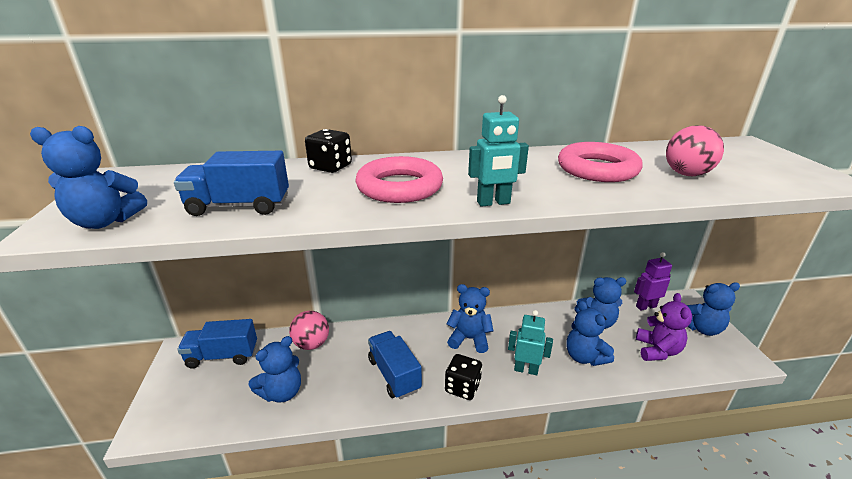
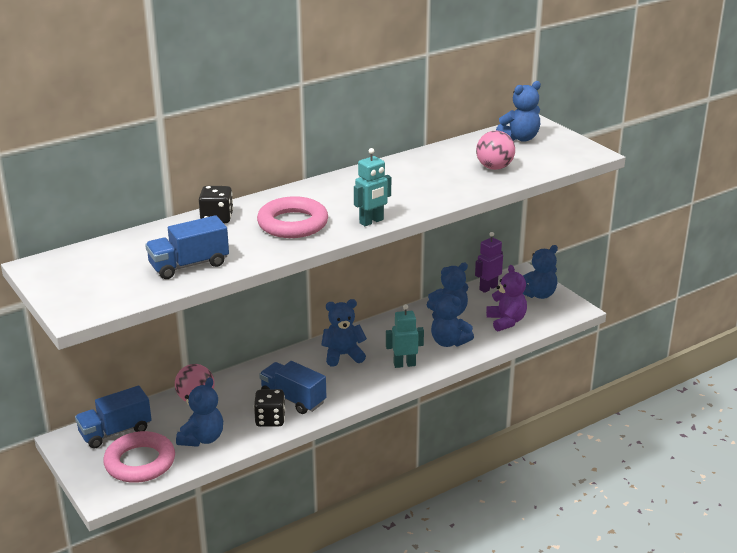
camera: 25 degrees left, 0 degrees up
(105, 221) = (105, 298): blue teddy bear -> blue teddy bear (520, 138)
(462, 387) = (358, 391): black dice -> black dice (270, 419)
(597, 169) = (429, 176): pink ring -> pink ring (140, 462)

